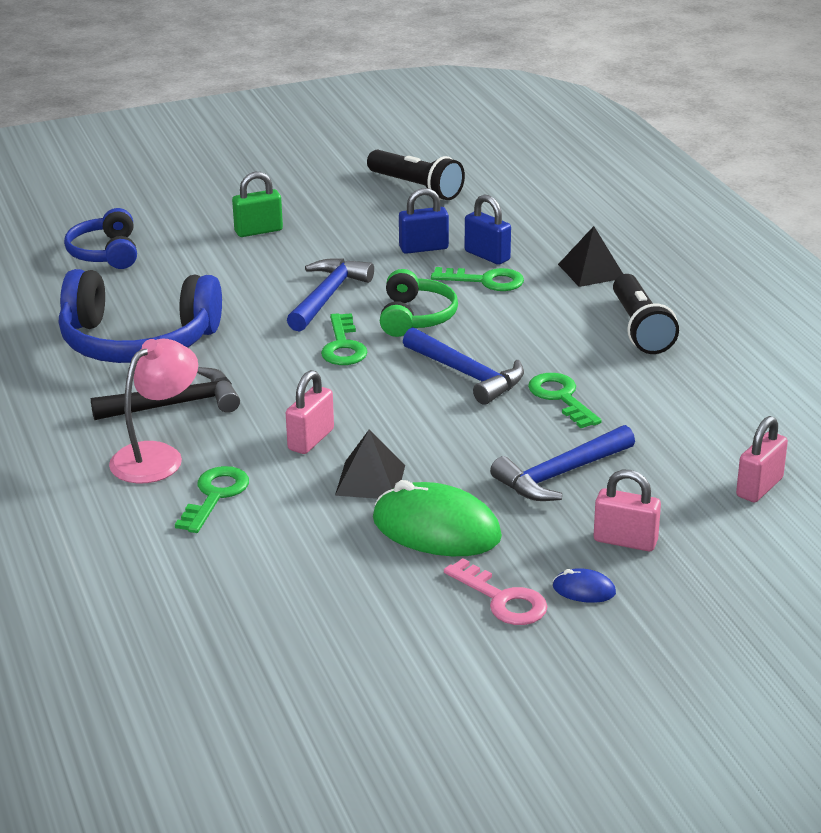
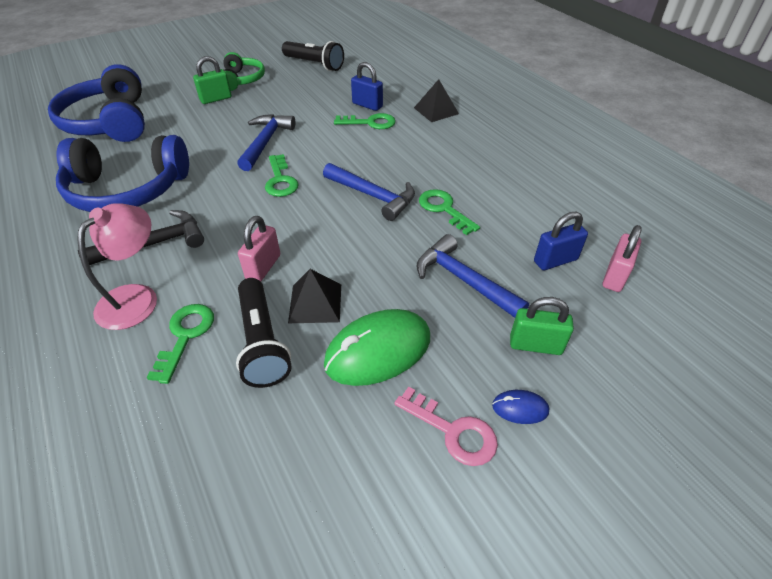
camera: 10 degrees left, 15 degrees up
(105, 253) = (110, 122): blue headphones -> blue headphones, size x1.76
(415, 317) = (328, 153): green headphones -> green headphones (242, 80)
(423, 248) = (325, 103): blue padlock -> blue padlock (555, 260)
(436, 529) = (378, 351): green mouse -> green mouse turned 45 degrees counterclockwise
(561, 474) = (464, 280): blue hammer -> blue hammer turned 90 degrees clockwise
(625, 541) = (535, 345): pink padlock -> green padlock
(640, 329) = (480, 149): black flashlight -> black flashlight (262, 342)

